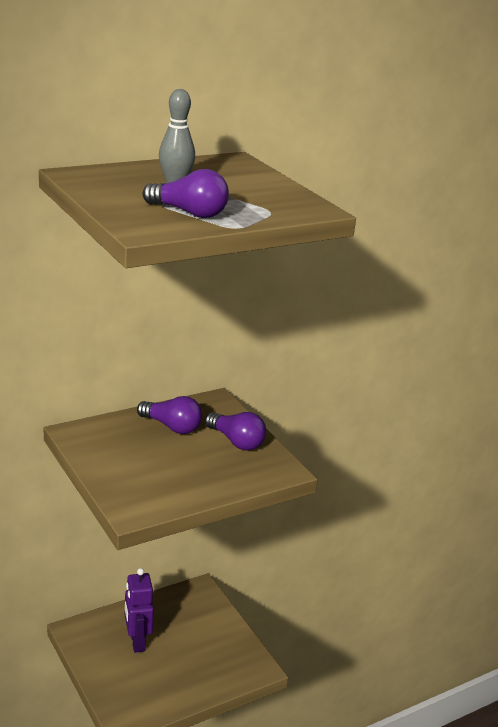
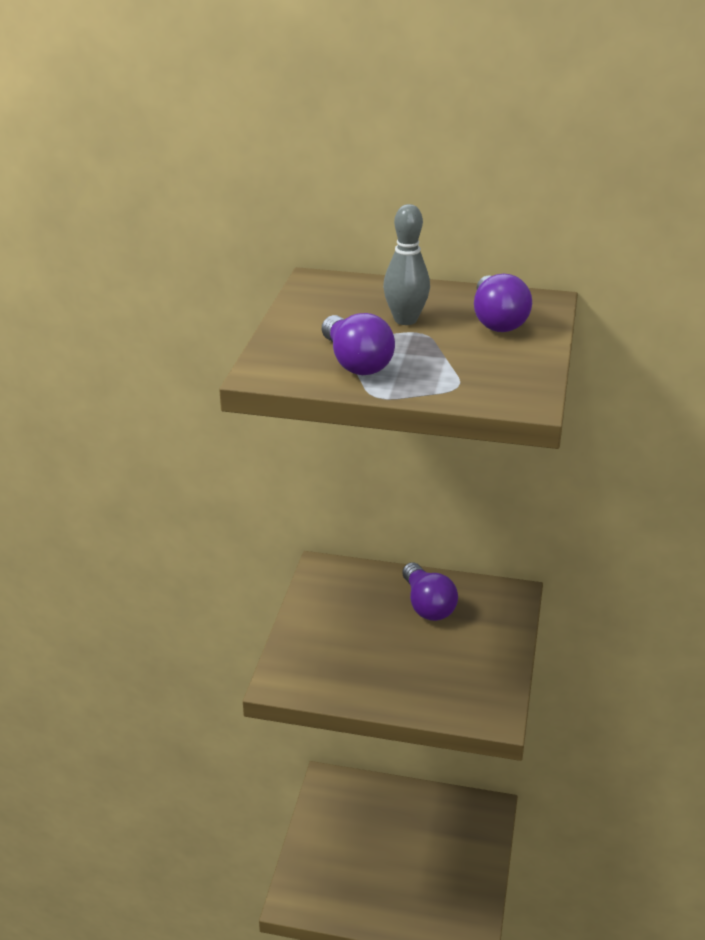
camera: 45 degrees right, 5 degrees up
(137, 642) = (374, 828): purple robot -> none
(236, 441) = (478, 654): purple light bulb -> purple light bulb (497, 320)

